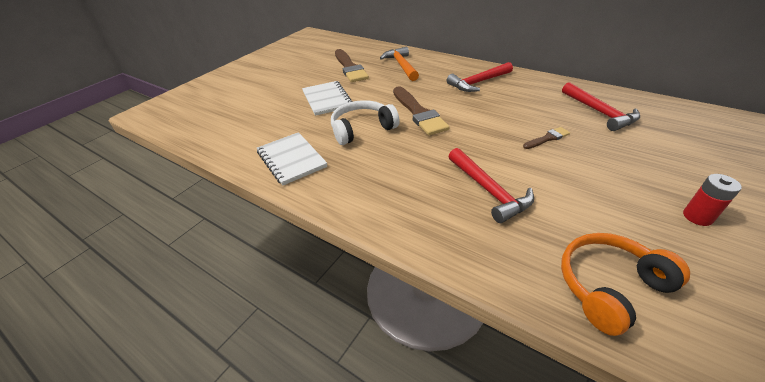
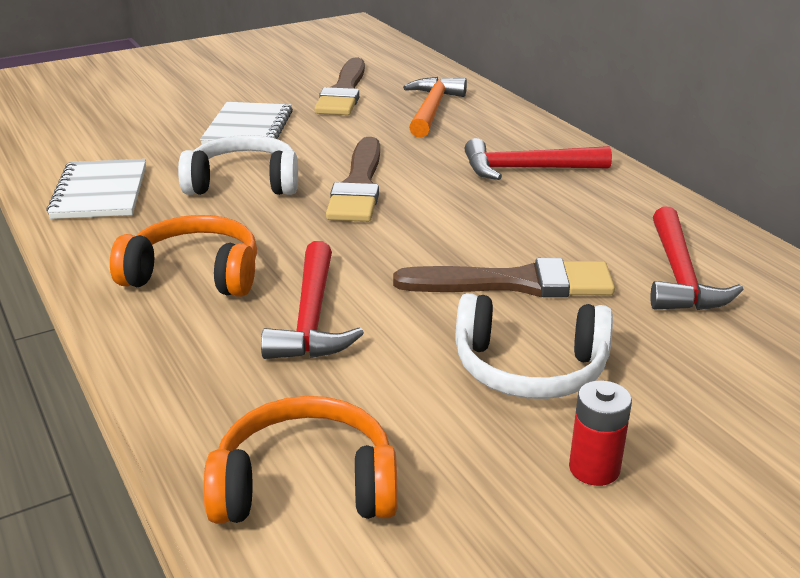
camera: 25 degrees right, 10 degrees down
(402, 189) = (194, 274): none -> orange headphones
(547, 138) = (516, 283): brown brush -> brown brush, size x1.99
(608, 178) = (529, 368): none -> white headphones

